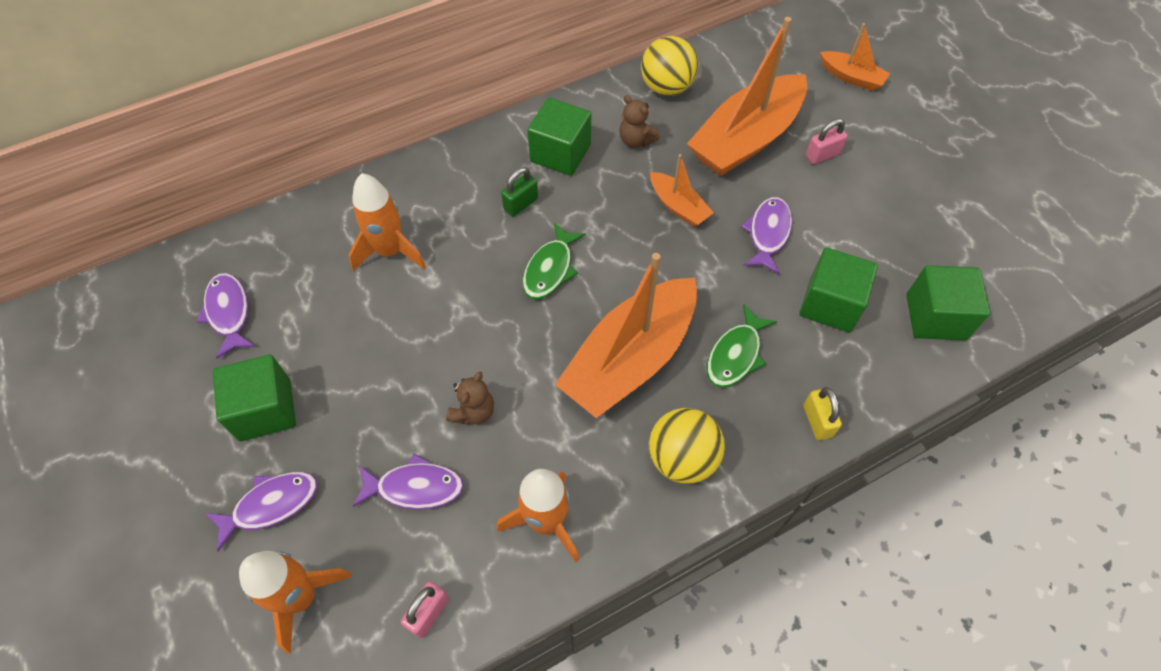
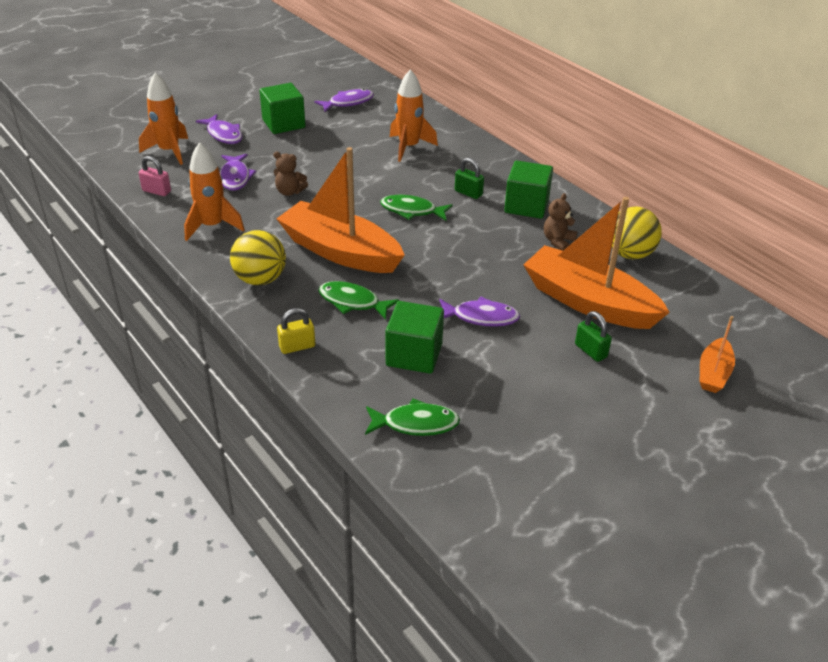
camera: 80 degrees right, 20 degrees down
(678, 206) = (493, 267): orange boat -> none
(822, 155) = (590, 351): pink padlock -> green padlock
(935, 317) = (415, 424): green cube -> green fish

